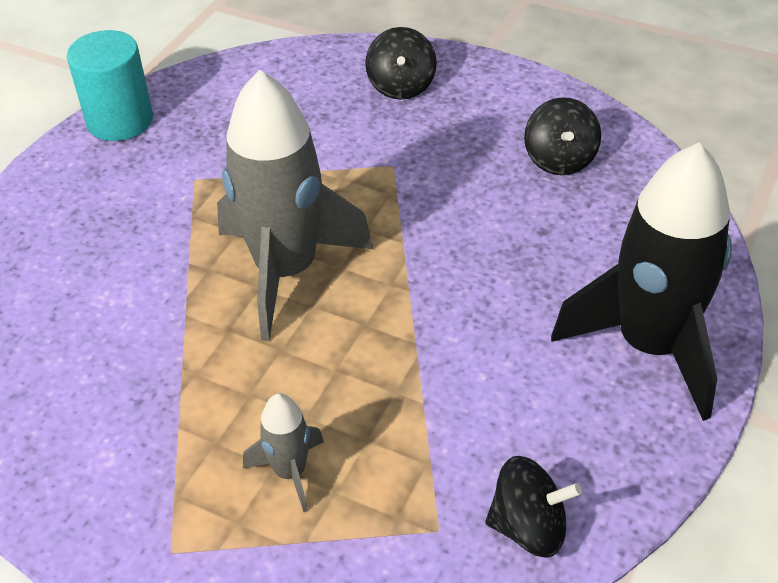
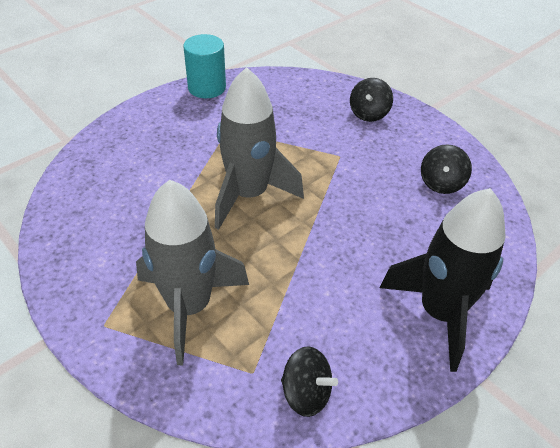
camera: 20 degrees right, 0 degrees up
(290, 472) = (189, 306): grey rocket -> grey rocket, size x2.21

